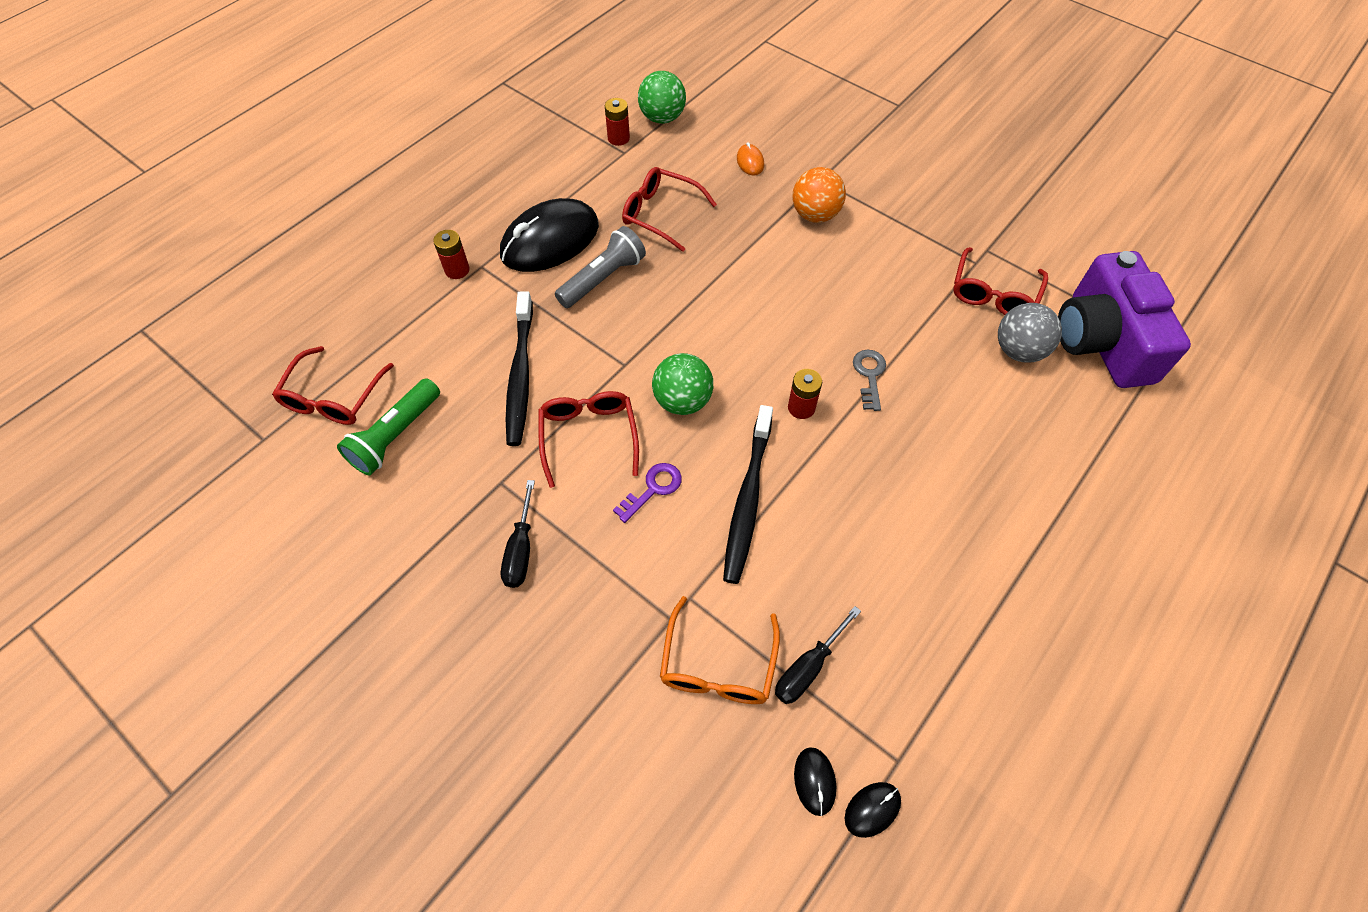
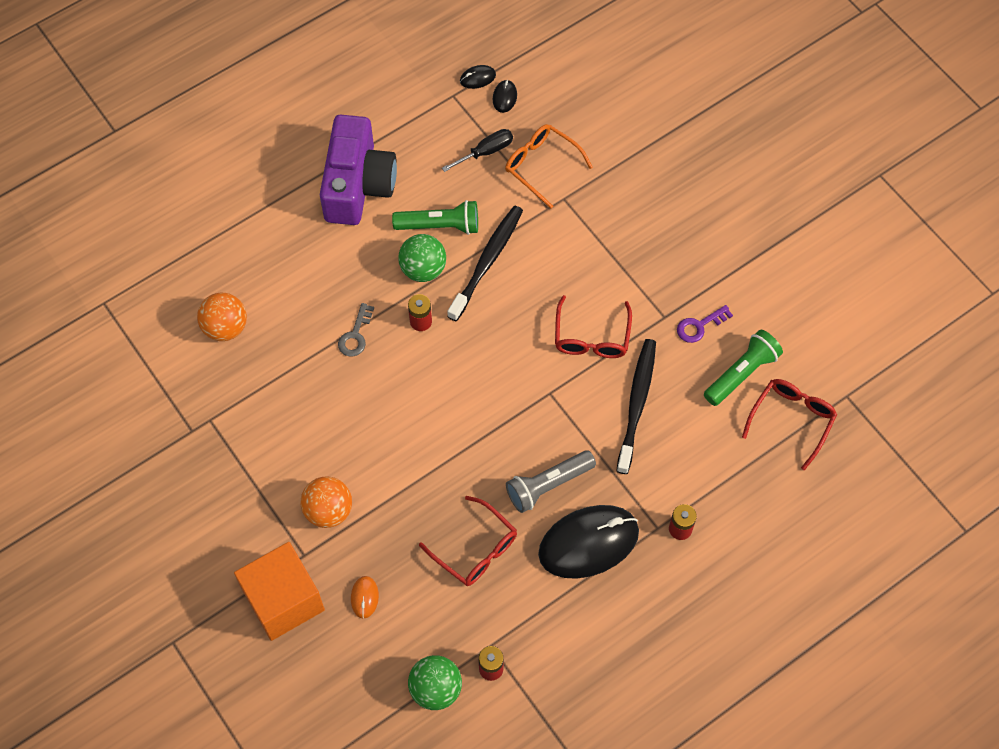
camera: 165 degrees left, 5 degrees up
(520, 550) = (656, 265): black screwdriver -> none
(653, 489) = (553, 285): purple key -> purple key (699, 326)
(682, 401) = (511, 349): green ball -> green ball (423, 269)
(718, 665) = (541, 166): orange glasses -> orange glasses turned 75 degrees counterclockwise
(821, 146) = (283, 600): none -> orange cube
(827, 534) = (440, 226): none -> green flashlight
(993, 293) = (213, 384): red glasses -> none
(1018, 350) = (225, 327): grey ball -> orange ball
(1102, 341) = (153, 319): purple camera -> purple camera (358, 184)

